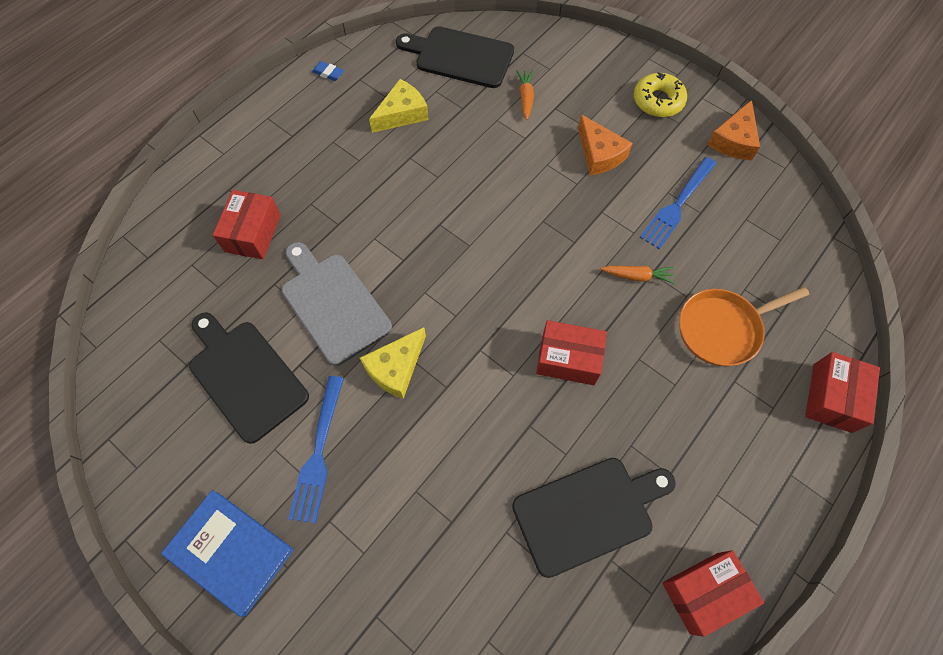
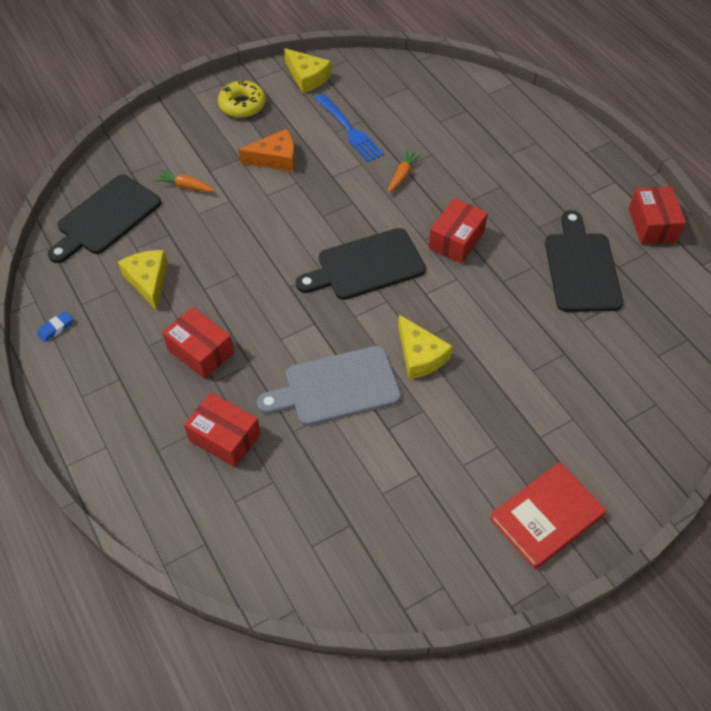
camera: 70 degrees left, 10 degrees down
(231, 552) = (546, 517): blue book -> red book
(245, 376) = (383, 474): black cutting board -> black cutting board (366, 266)
(318, 453) = (478, 431): blue fork -> none
(722, 329) = (467, 145): orange pan -> none
(733, 140) = (307, 77): orange cheese -> yellow cheese
(832, 397) = (539, 111): red box -> red box (201, 351)

